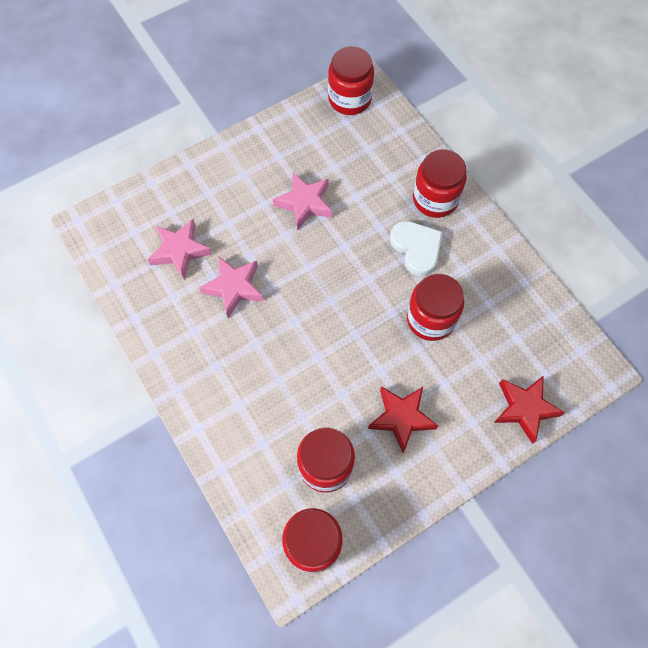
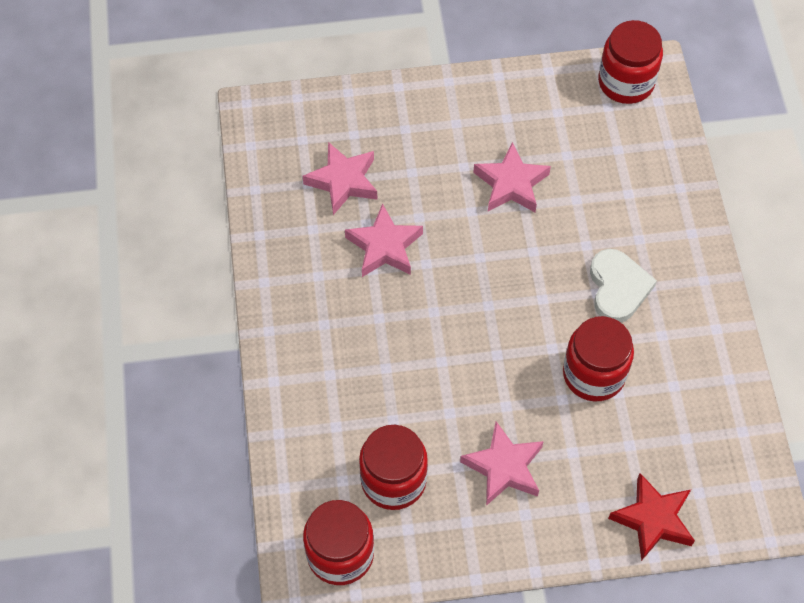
camera: 25 degrees right, 5 degrees down
(401, 418) = (504, 467): red star -> pink star
(435, 199) = (670, 240): red jar -> none

